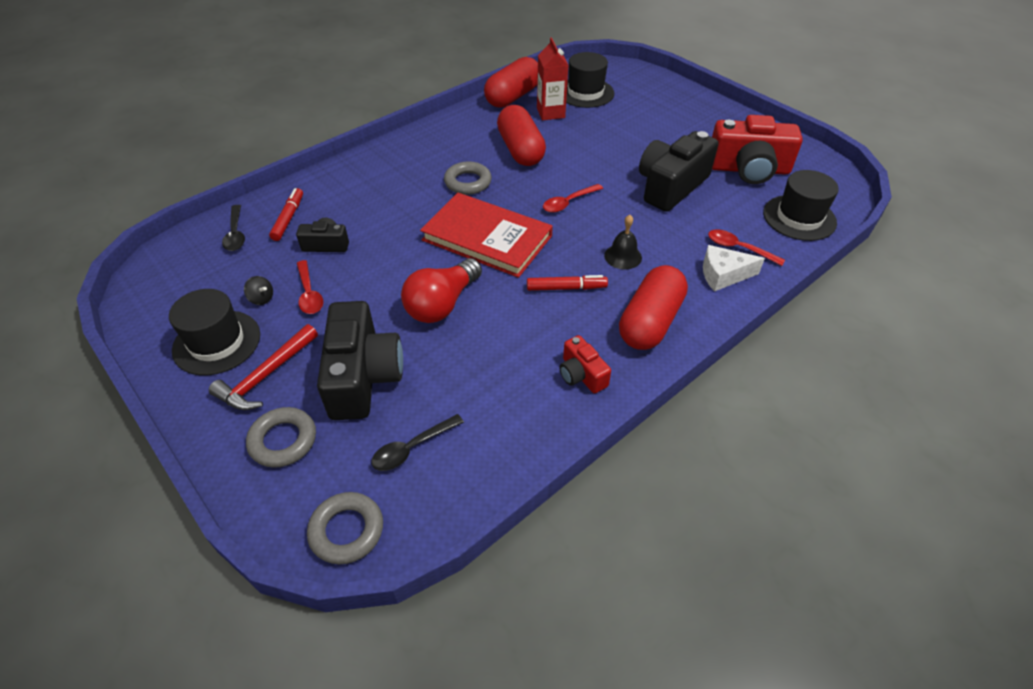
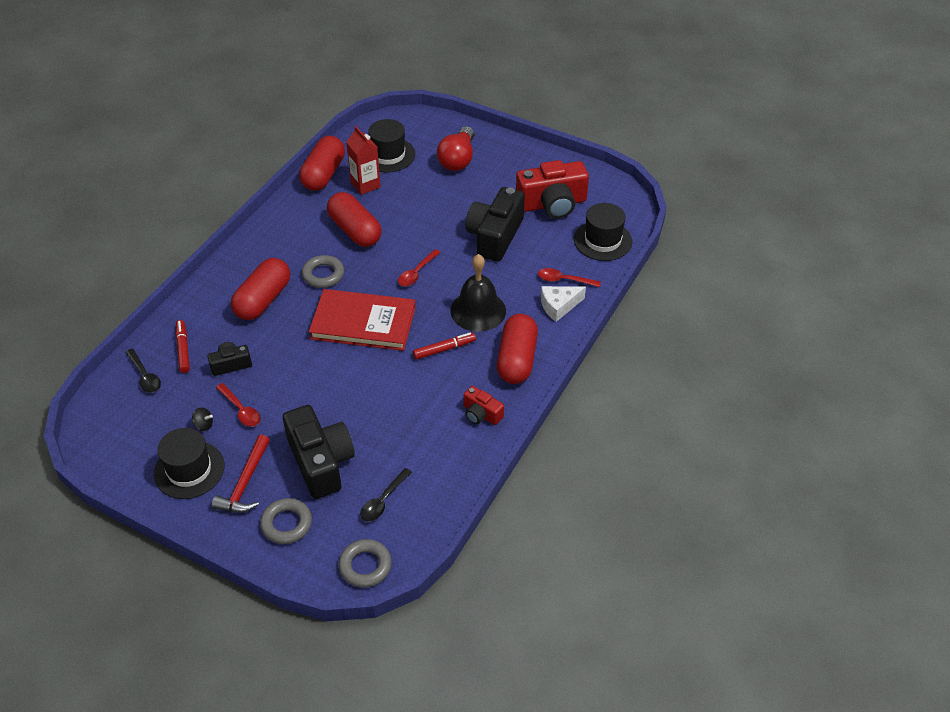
camera: 20 degrees left, 0 degrees up
(394, 191) = (263, 300): none -> red capsule
(442, 304) = (353, 389): red light bulb -> red light bulb (458, 159)
(623, 256) = (478, 310): black bell -> black bell, size x1.81

